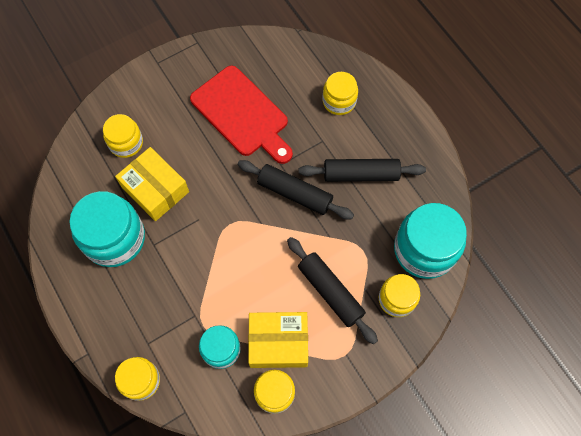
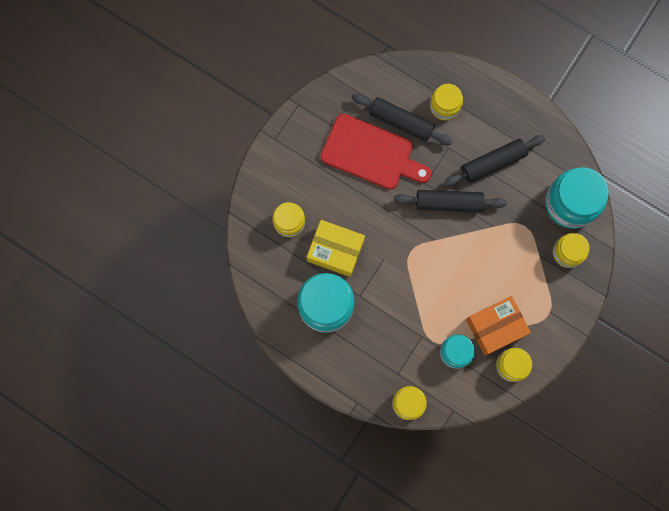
camera: 25 degrees left, 10 degrees up
(278, 343) = (495, 327): yellow box -> orange box
(330, 292) = (515, 270): black rolling pin -> black rolling pin (401, 122)

